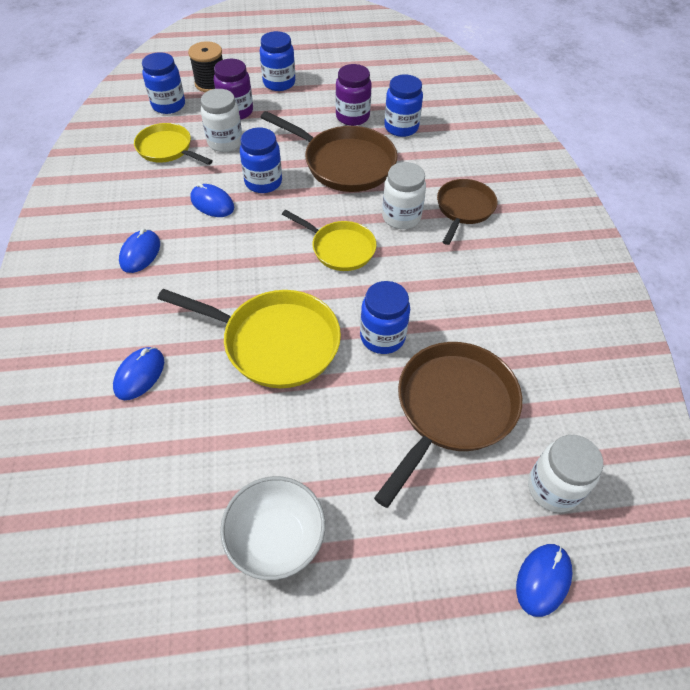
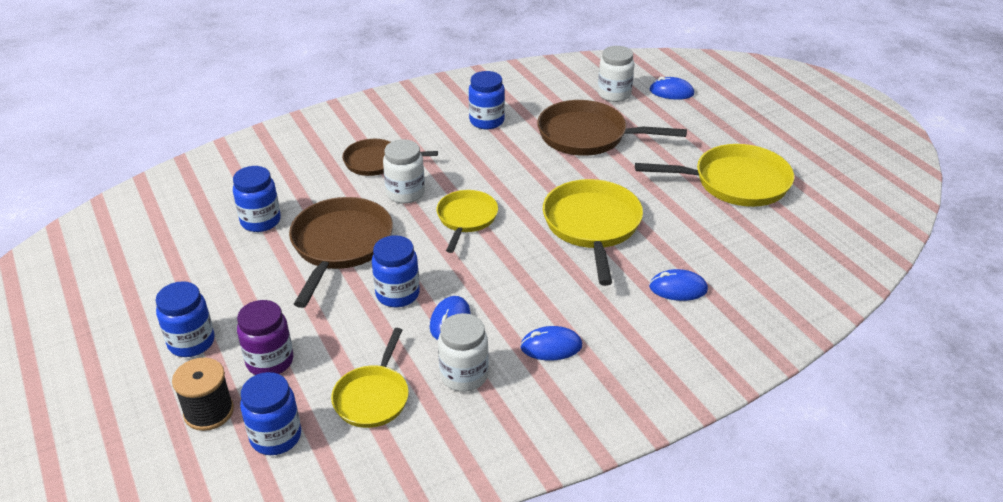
camera: 110 degrees left, 15 degrees down
(225, 142) = (339, 349): white jar -> white jar (464, 375)
(276, 539) = (735, 182): white bowl -> yellow pan
(352, 116) = (251, 260): purple jar -> none
(382, 337) = (548, 175): blue jar -> blue jar (486, 121)

